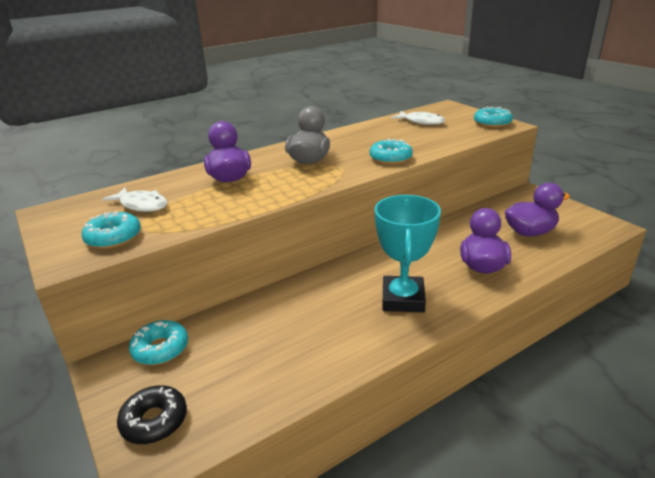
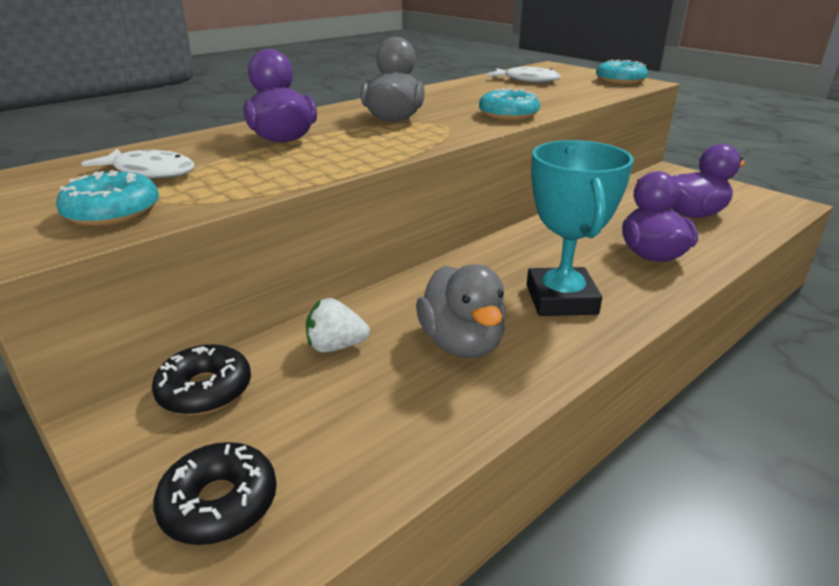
camera: 10 degrees left, 0 degrees up
(160, 349) = (205, 390): turquoise donut -> black donut
(245, 324) = (336, 346): none -> white strawberry
(325, 328) = (461, 343): none -> grey duck

